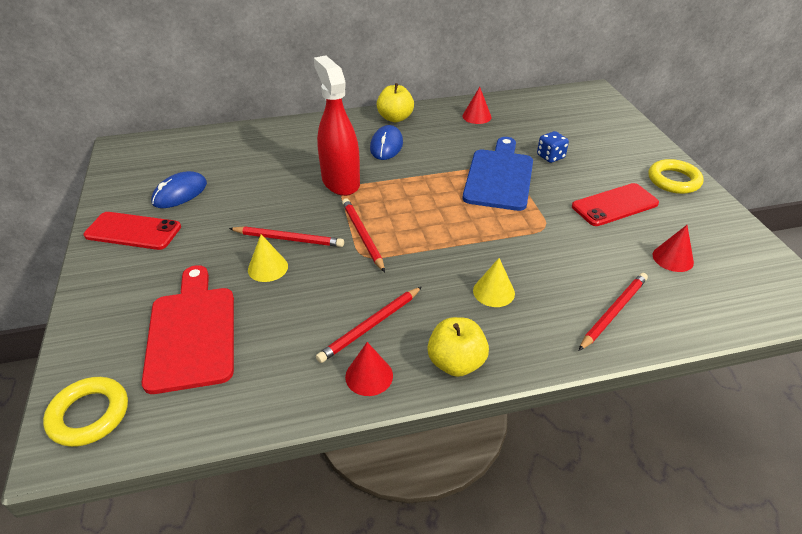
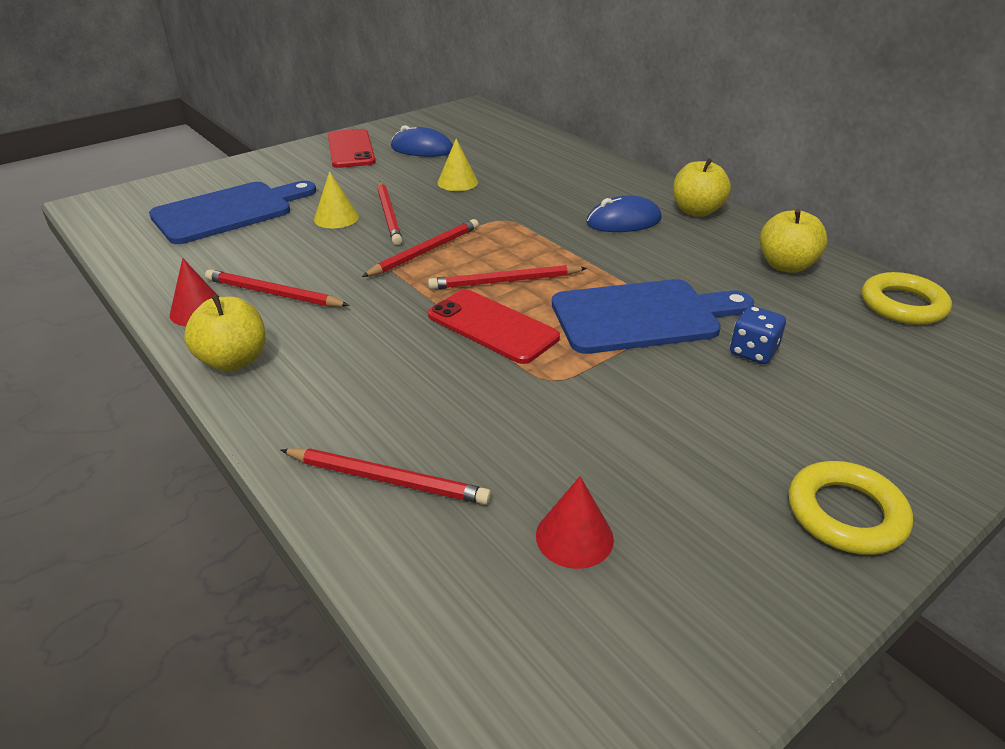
camera: 65 degrees right, 5 degrees down
(89, 415) = (124, 203): yellow ring -> yellow ring (902, 305)
(192, 333) = (228, 212): red cutting board -> blue cutting board
(340, 182) = (516, 214): red spray bottle -> none
(429, 212) = (505, 281): none -> red pencil
(476, 116) = (786, 266): red cone -> yellow apple
(493, 292) = (374, 362): yellow cone -> yellow cone (457, 182)
(614, 205) = (678, 443): red phone -> red phone (492, 326)

